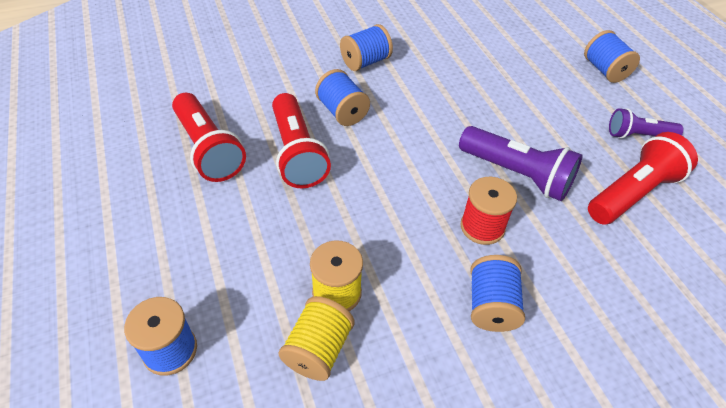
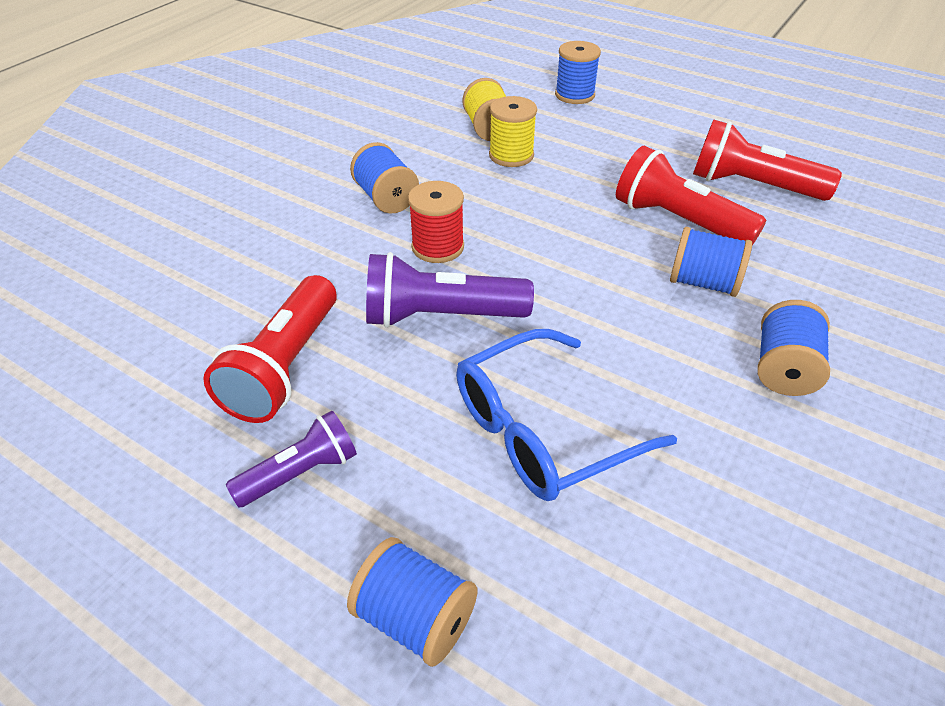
camera: 145 degrees right, 5 degrees down
(507, 96) = (540, 431): none -> blue glasses

